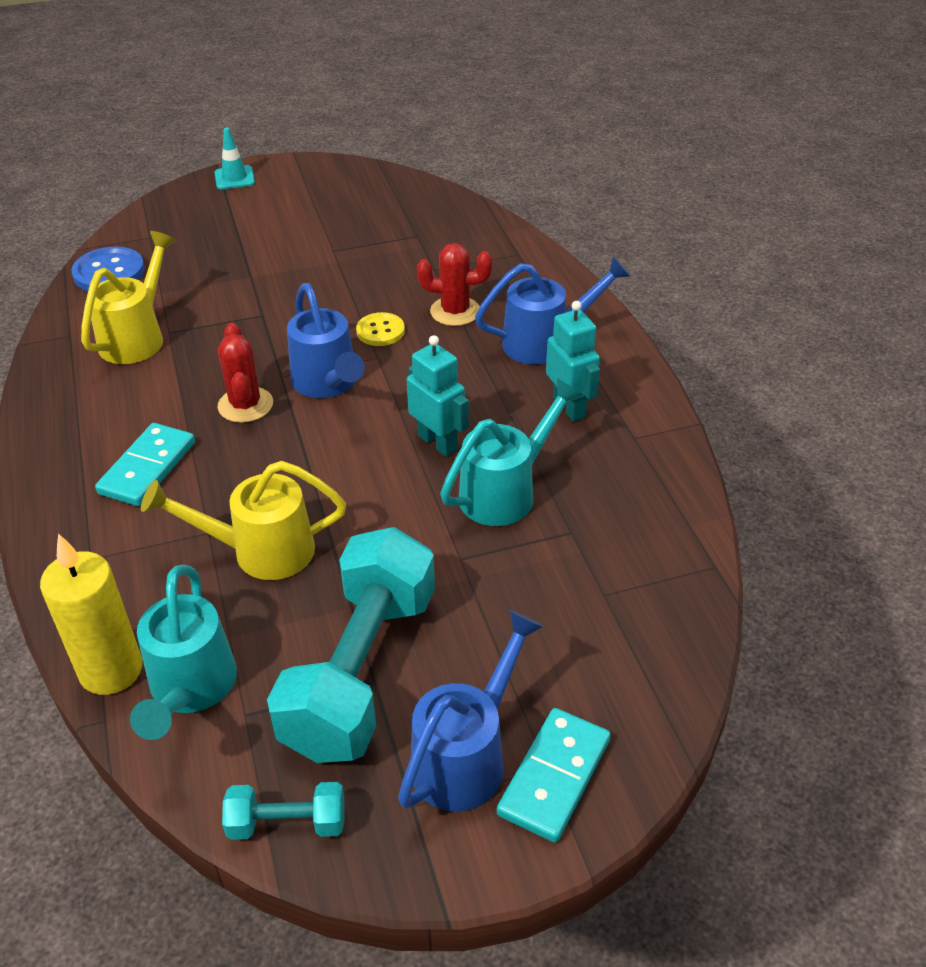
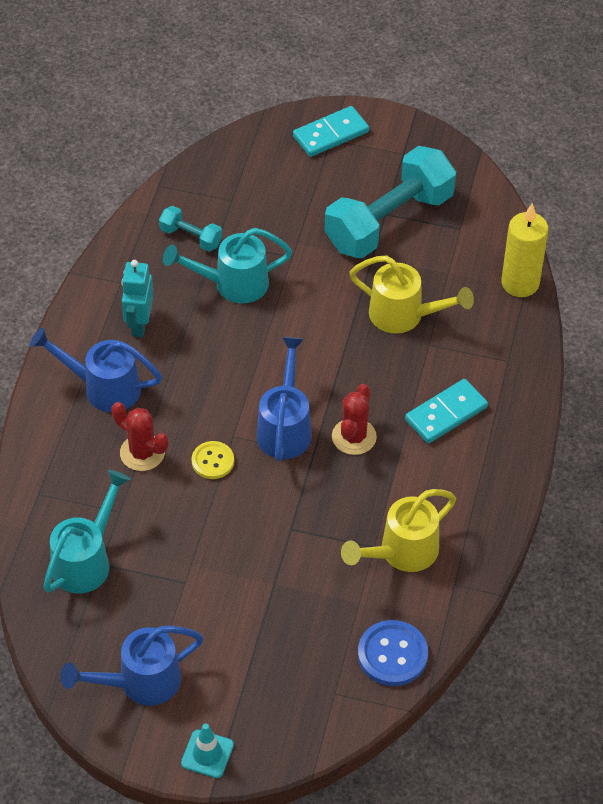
camera: 150 degrees left, 10 degrees up
(190, 689) = (482, 253): turquoise watering can -> turquoise watering can (86, 560)
(287, 823) = (464, 171): turquoise dumbbell -> turquoise dumbbell (191, 237)
(438, 442) = (246, 339): turquoise robot -> none
(466, 756) = (364, 160): blue watering can -> blue watering can (140, 682)

